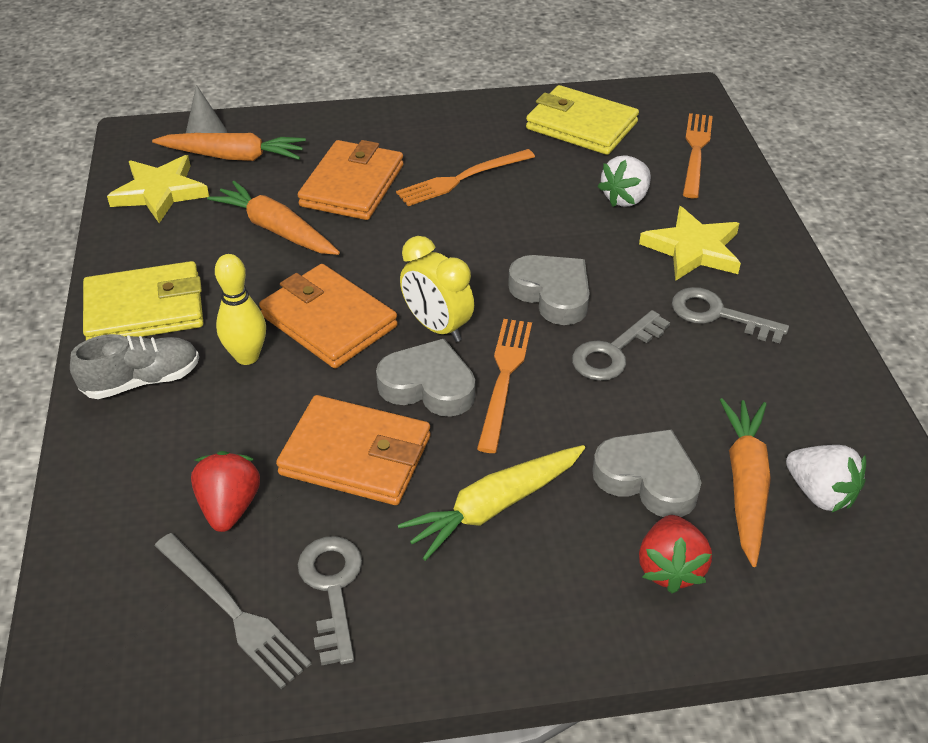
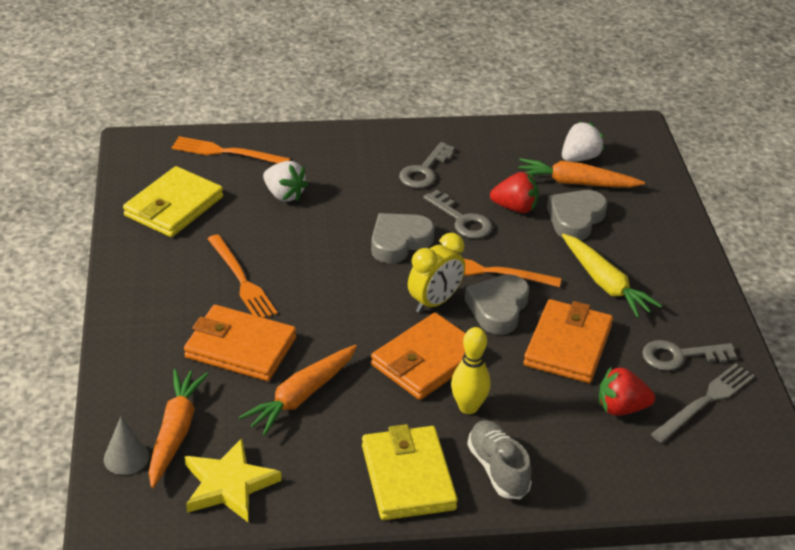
camera: 90 degrees left, 5 degrees down
(670, 568) = (641, 219): red strawberry -> red strawberry (515, 208)
(693, 249) = (352, 171): yellow star -> none

